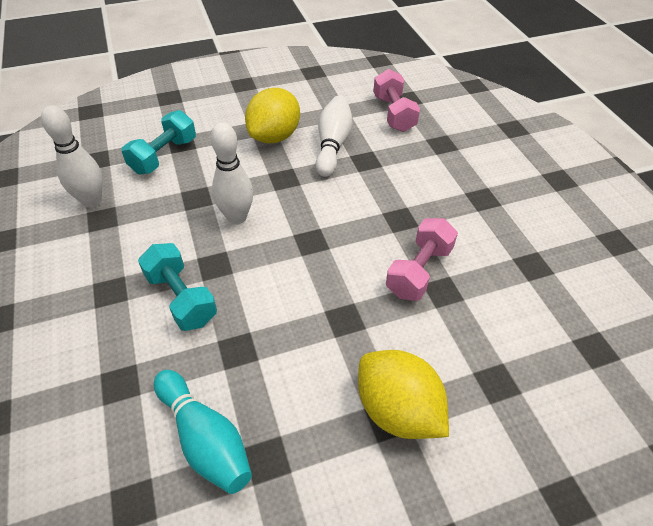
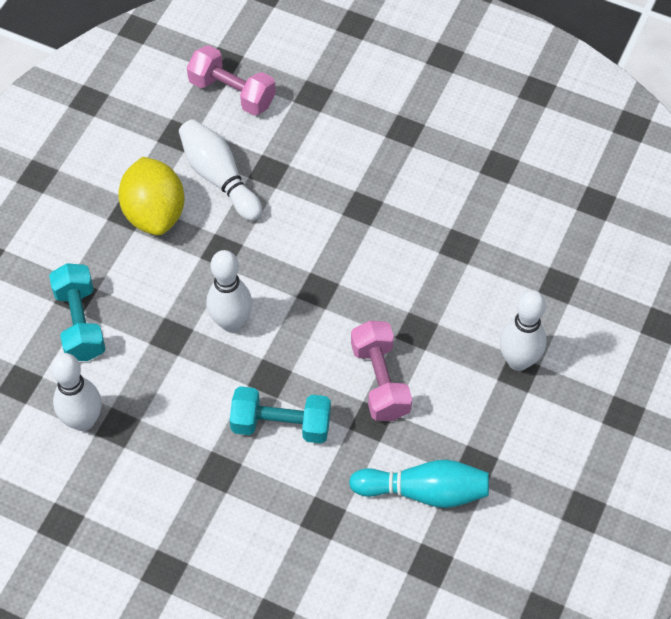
camera: 45 degrees left, 10 degrees up
(397, 410) = (518, 361): yellow lemon -> white bowling pin
(418, 271) = (425, 243): pink dumbbell -> pink dumbbell (380, 381)

